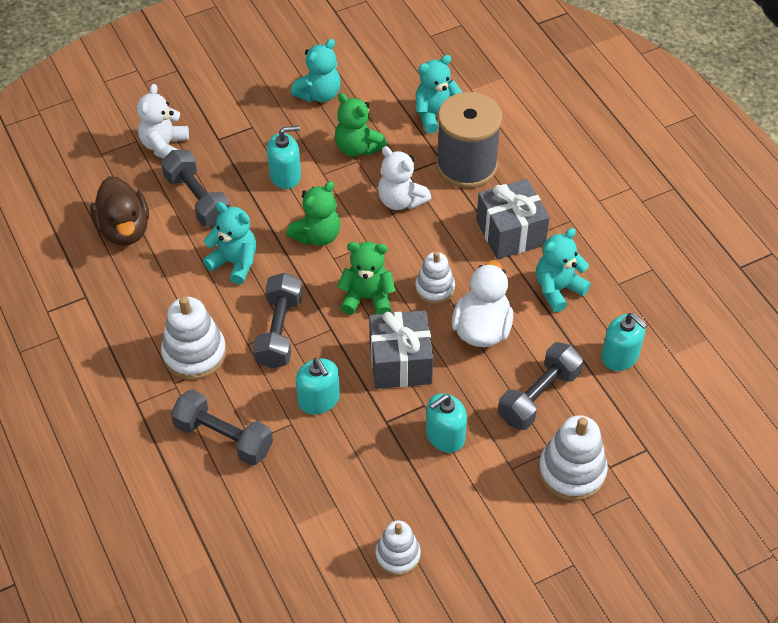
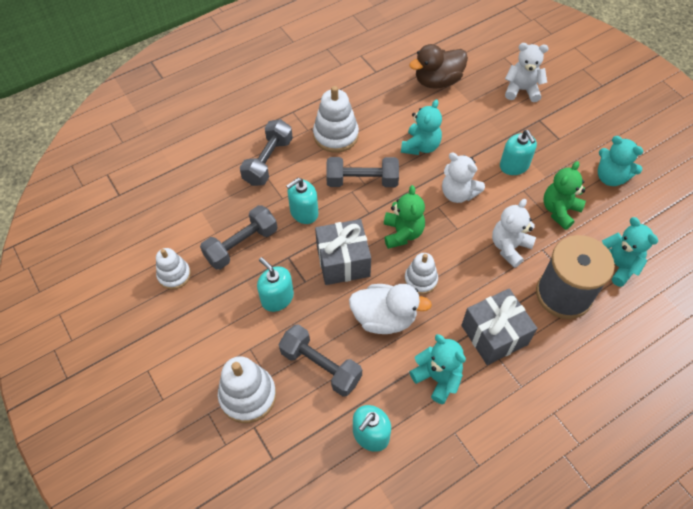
camera: 85 degrees right, 5 degrees up
(197, 199) = (475, 116): grey dumbbell -> grey dumbbell (241, 245)
(317, 235) = (458, 193): green teddy bear -> white teddy bear

